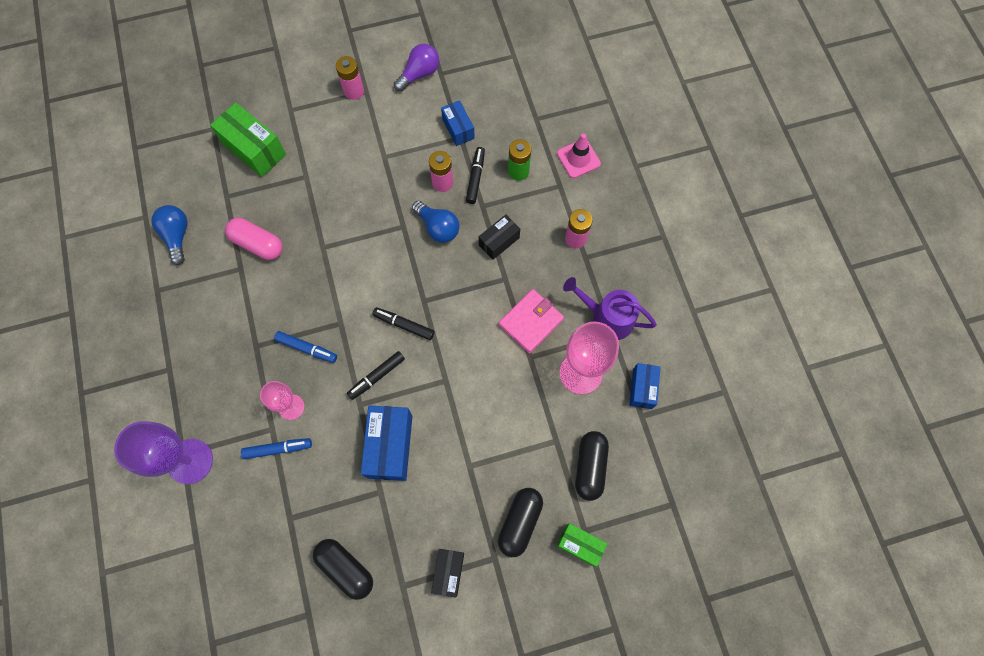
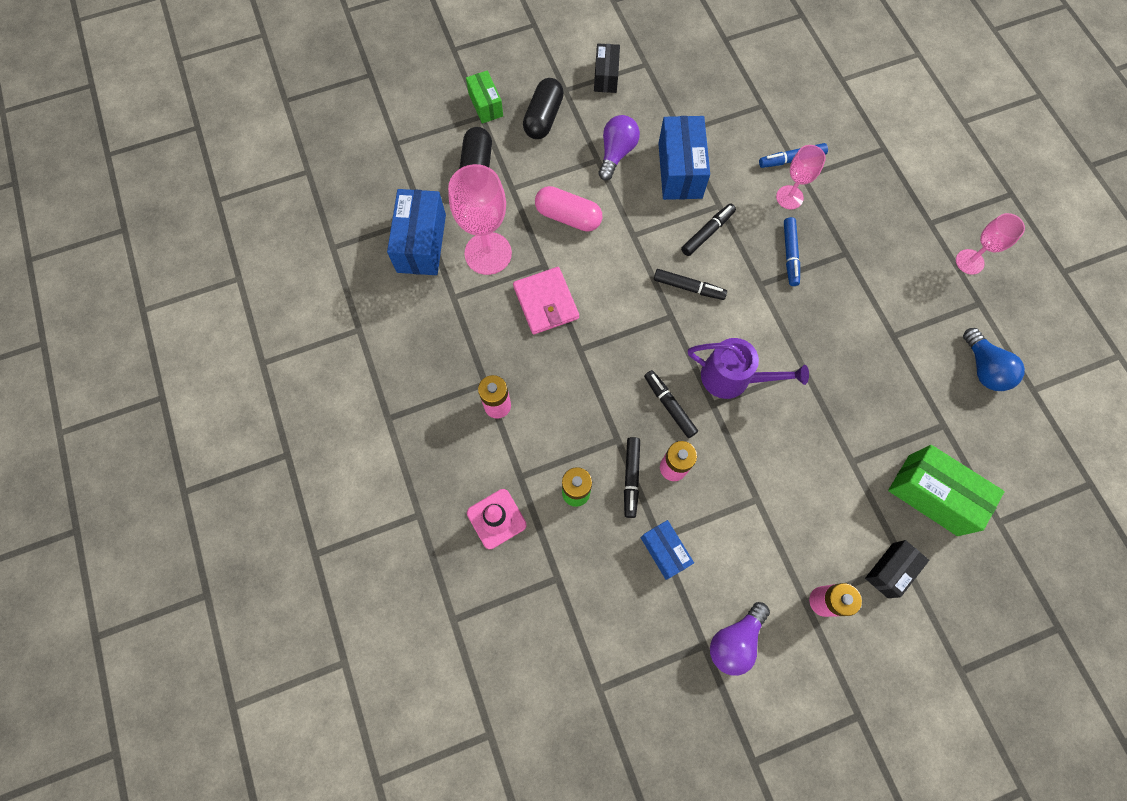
camera: 175 degrees right, 0 degrees up
(149, 328) = (969, 262): none -> pink goblet
(190, 461) = (874, 143): purple goblet -> none
(258, 244) = (883, 366): pink capsule -> pink capsule (568, 217)
(307, 348) = (790, 254): blue marker -> blue marker turned 105 degrees counterclockwise
(345, 568) = (700, 72): black capsule -> none
(438, 227) = (669, 405): blue light bulb -> black marker
(449, 472) = (616, 153): none -> purple light bulb
(499, 241) = (591, 394): black box -> black box (890, 570)
(530, 322) = (546, 302): pink wallet -> pink wallet turned 60 degrees counterclockwise
(580, 545) = (486, 105): green box -> green box turned 45 degrees clockwise
(607, 318) = (458, 313): purple watering can -> purple watering can (732, 378)
(642, 388) = (421, 243): blue box -> blue box, size x1.66

